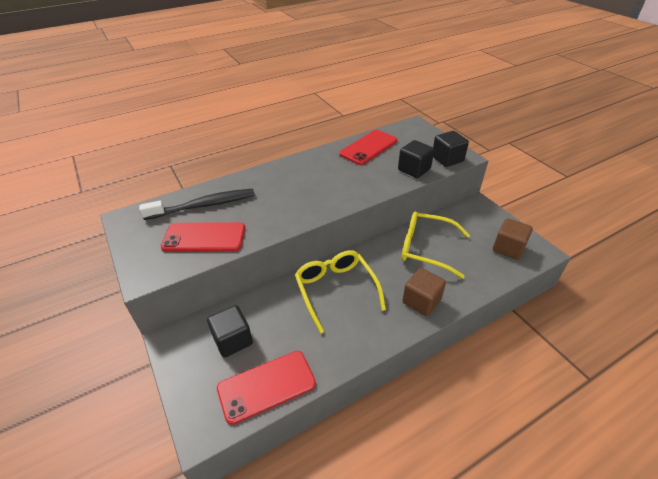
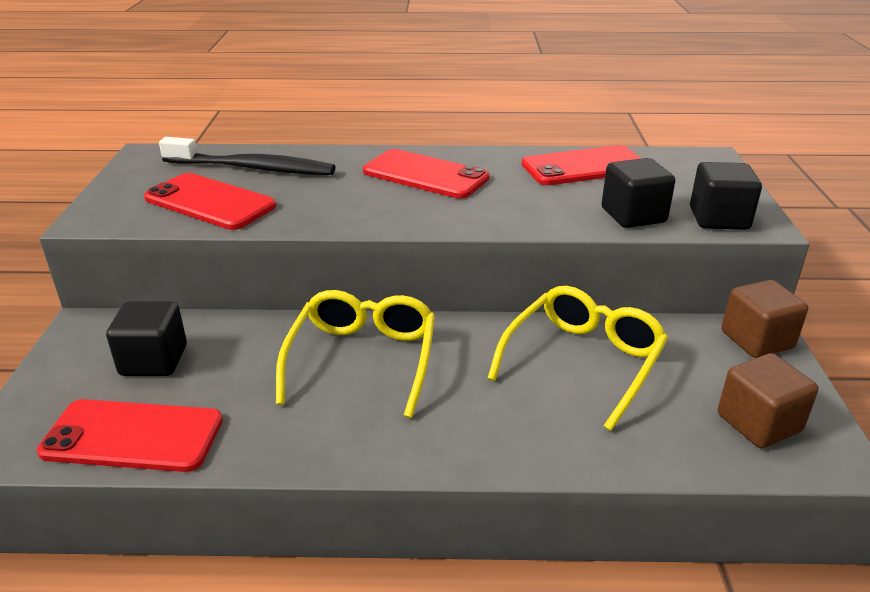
camera: 30 degrees right, 10 degrees down
(301, 178) = (425, 175): none -> red phone
(421, 301) = (490, 433): brown cube -> brown cube (757, 340)
(427, 248) = (582, 362): yellow glasses -> yellow glasses turned 75 degrees clockwise

